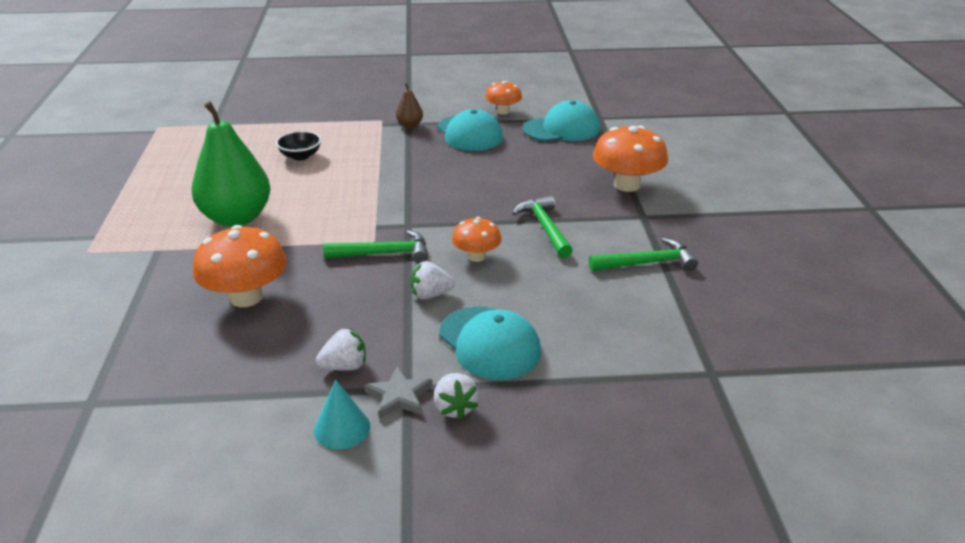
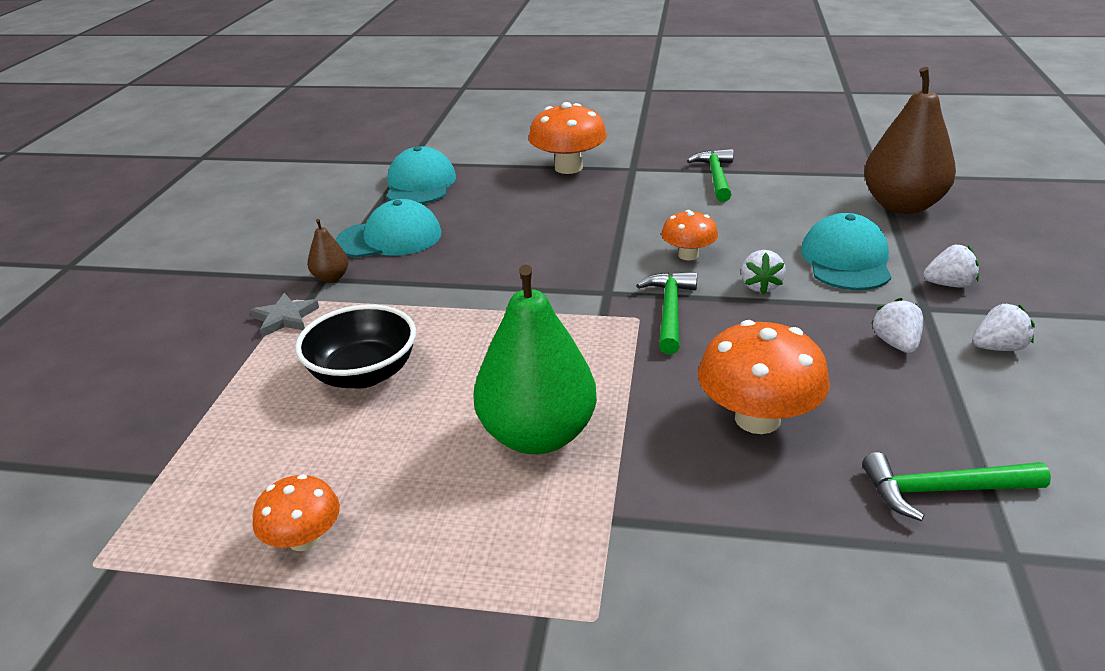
camera: 75 degrees left, 0 degrees up
(300, 156) = (364, 374): black bowl -> black bowl, size x1.60
(342, 428) = (998, 347): turquoise cone -> white strawberry
(399, 396) = (939, 313): grey star -> grey star (285, 318)
(489, 343) = (846, 260): turquoise cap -> turquoise cap turned 60 degrees counterclockwise
(503, 111) = (344, 212): orange mushroom -> orange mushroom (304, 539)
(545, 227) = (639, 214): green hammer -> green hammer (943, 490)
(631, 387) = (902, 205): none -> brown pear

